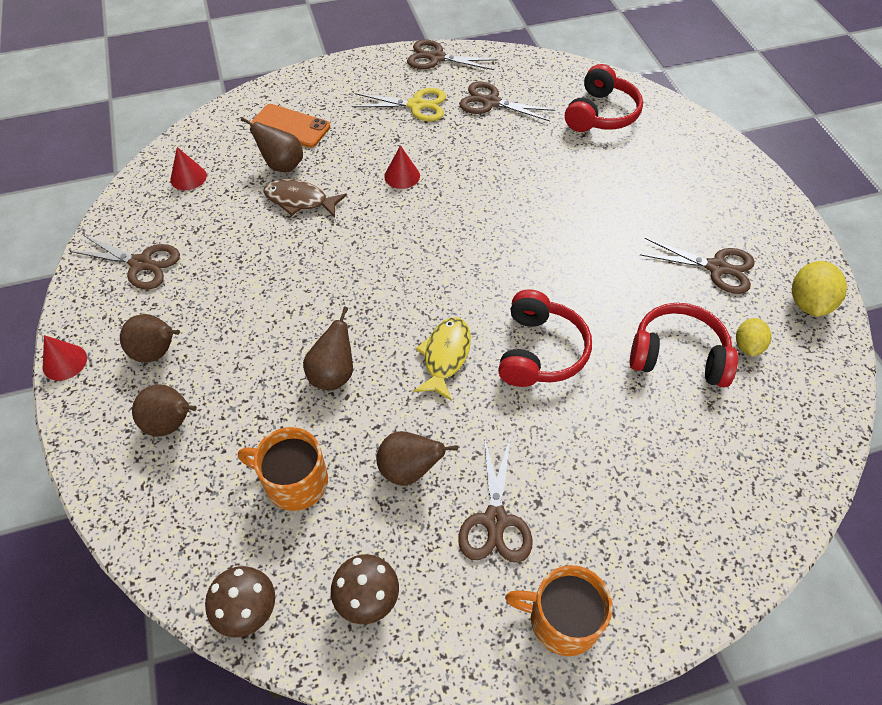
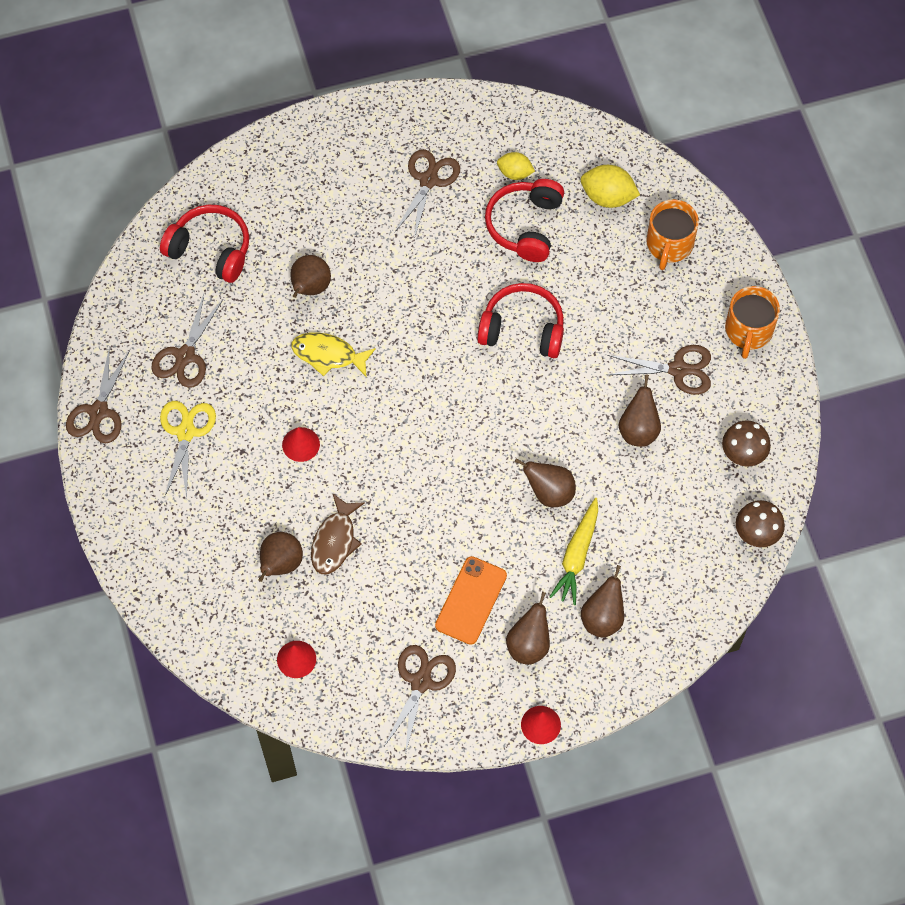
camera: 90 degrees left, 10 degrees up
(252, 400) = (577, 556): none -> yellow carrot
(290, 126) = (216, 563): orange phone -> orange phone (471, 600)
(295, 481) = (652, 514): orange mug -> orange mug (669, 244)
(445, 356) = (528, 403): yellow fish -> yellow fish (328, 355)
(570, 179) = (310, 288): none -> brown pear
(808, 303) = (469, 119): yellow lemon -> yellow lemon (608, 197)

